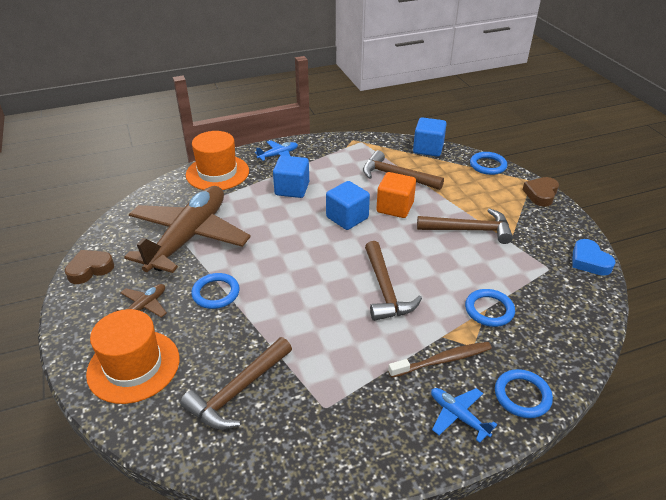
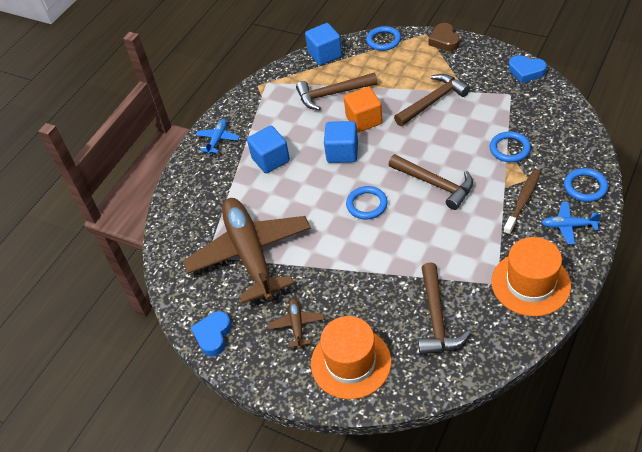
camera: 35 degrees left, 10 degrees up
(90, 269) = (213, 335): brown heart -> blue heart
(216, 293) = (331, 275): blue ring -> blue ring (367, 204)
(217, 173) = (191, 190): orange hat -> orange hat (530, 283)

